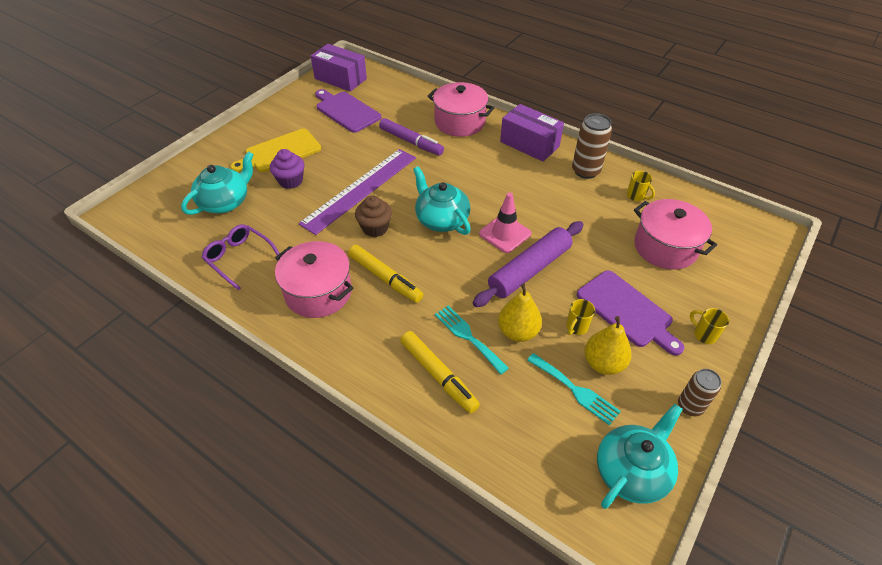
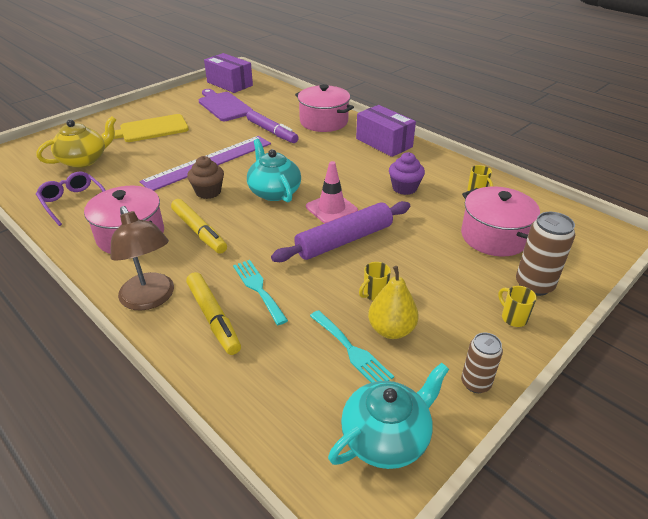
camera: 10 degrees right, 10 degrees down
(225, 202) = (84, 160): turquoise teapot -> yellow teapot
(290, 181) = (149, 150): purple cupcake -> purple cupcake (404, 188)
(370, 363) = (150, 299): none -> brown lamp
(518, 332) = (311, 290): yellow pear -> none
(585, 171) = (432, 168): brown can -> brown can (534, 285)
(627, 311) = (434, 286): purple cutting board -> none

